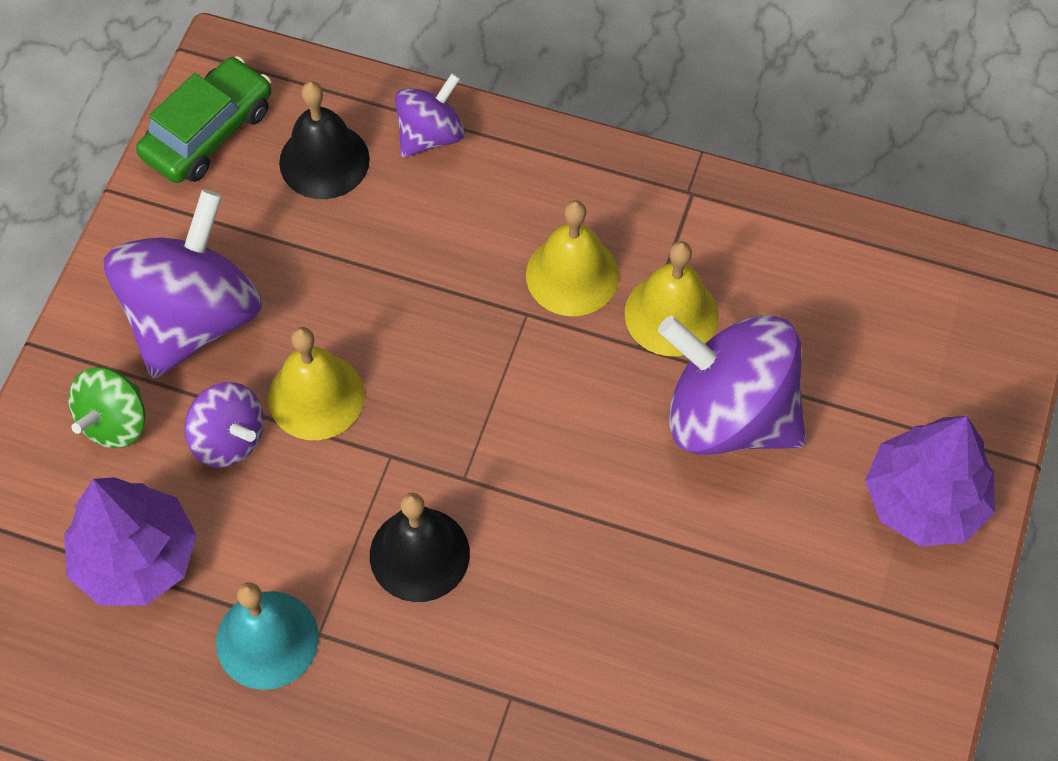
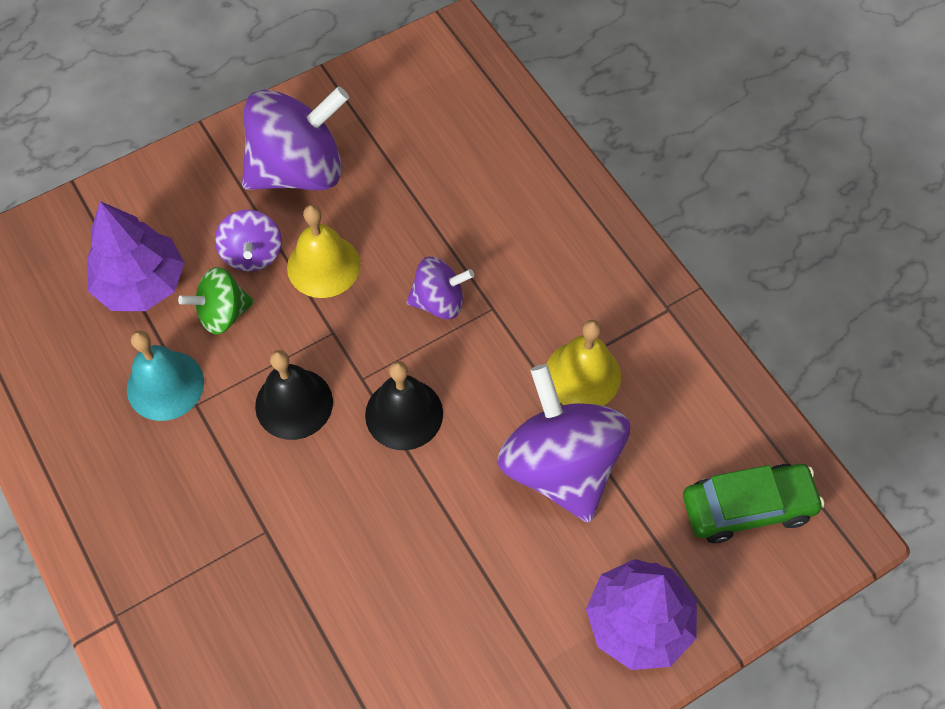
camera: 40 degrees right, 0 degrees up
(114, 422) = (202, 198): green spinning top -> green spinning top (222, 313)
(208, 132) = (407, 69): green car -> green car (747, 507)
(324, 160) = (457, 131): black bell -> black bell (404, 414)
(430, 135) = (535, 159): purple spinning top -> purple spinning top (439, 301)
(572, 275) = (542, 305): yellow bell -> none

